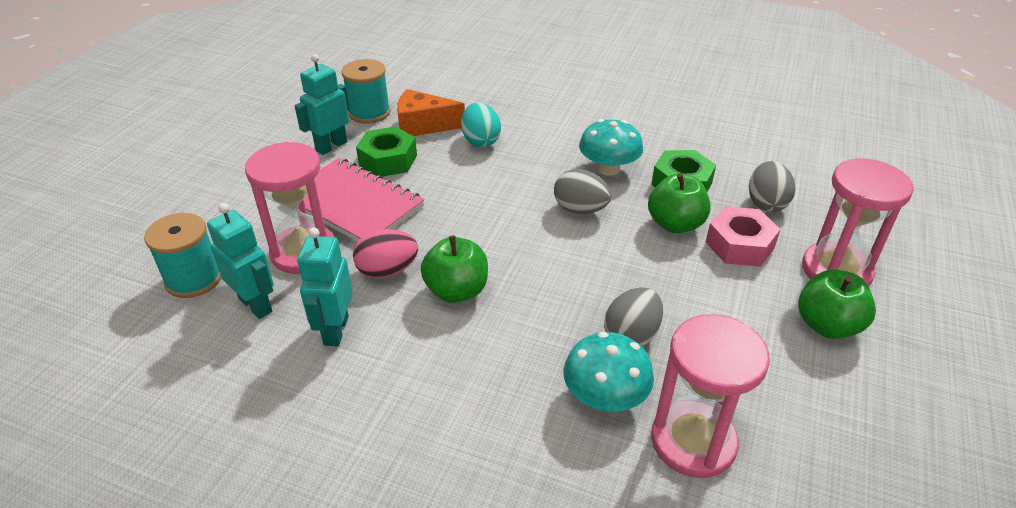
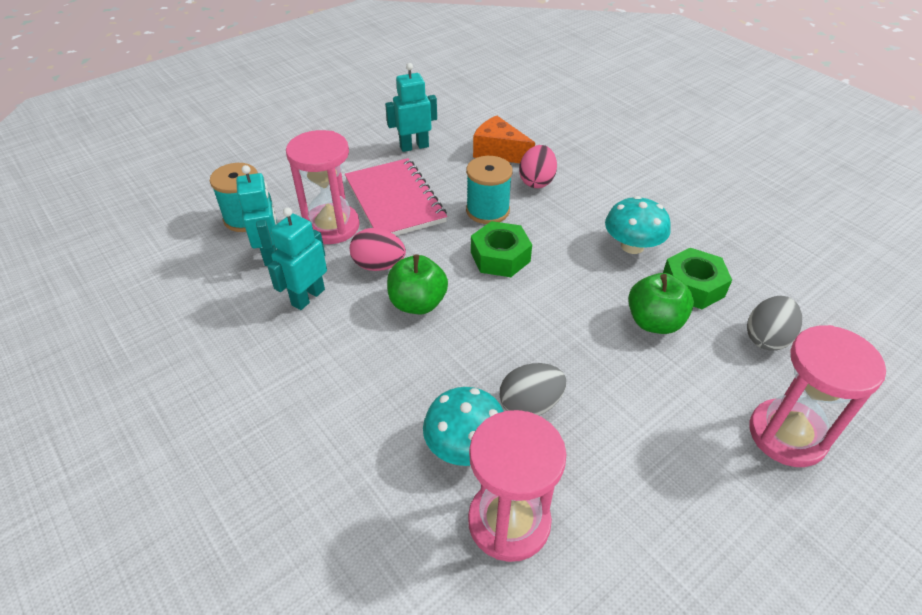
camera: 30 degrees right, 5 degrees up
(369, 113) = (464, 127): turquoise spool -> turquoise spool (487, 210)
(388, 160) = (448, 173): green nut -> green nut (500, 257)
(480, 141) = (536, 181): turquoise egg -> pink egg
(580, 209) = (575, 274): grey egg -> none
(739, 245) = (703, 367): pink nut -> none
(827, 325) = (729, 483): green apple -> none

